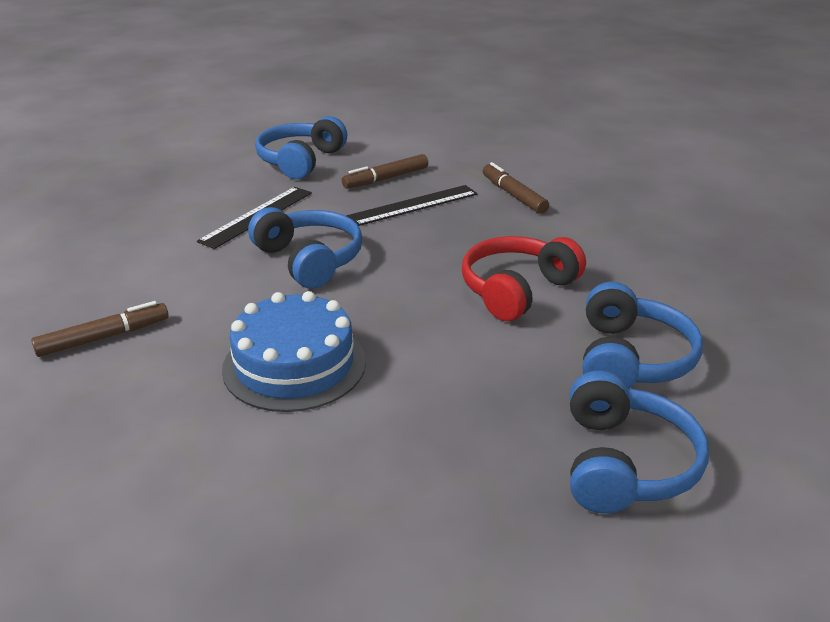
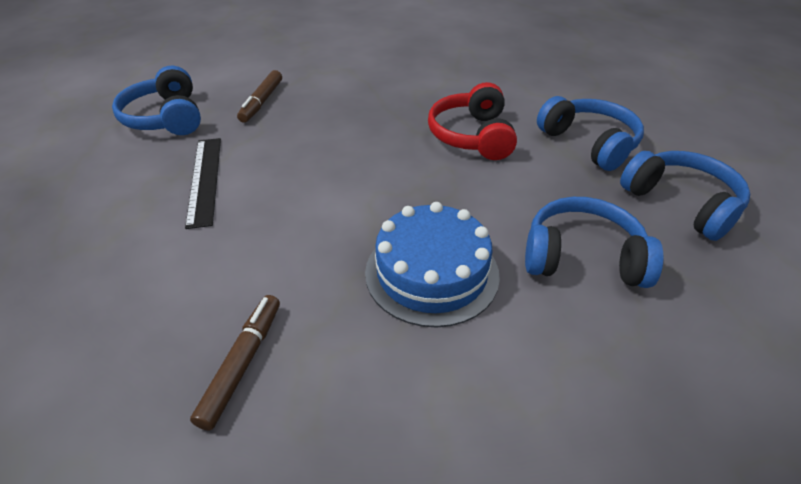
camera: 45 degrees left, 10 degrees up
(309, 260) = (308, 190): blue headphones -> blue headphones (582, 257)
(413, 205) = (315, 112): black ruler -> none
(513, 195) = (368, 76): brown marker -> none

